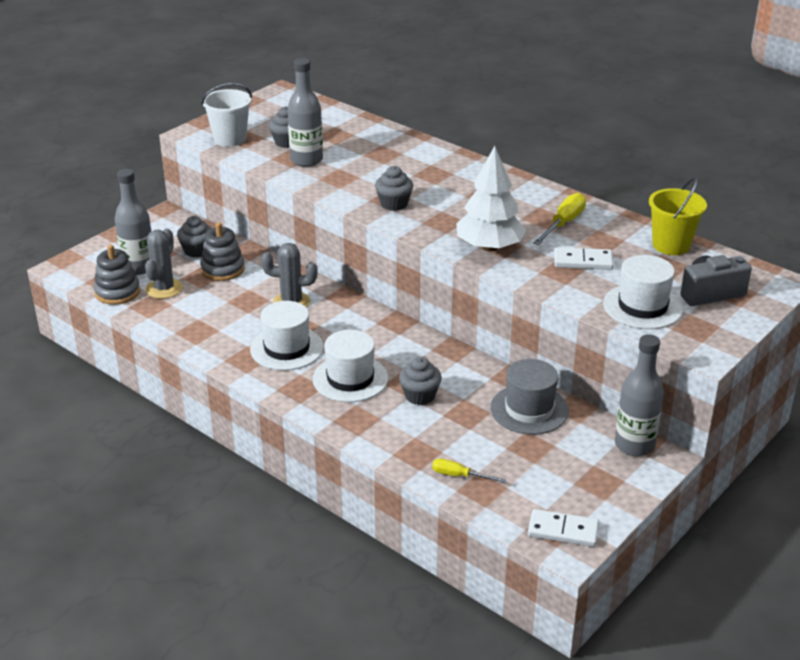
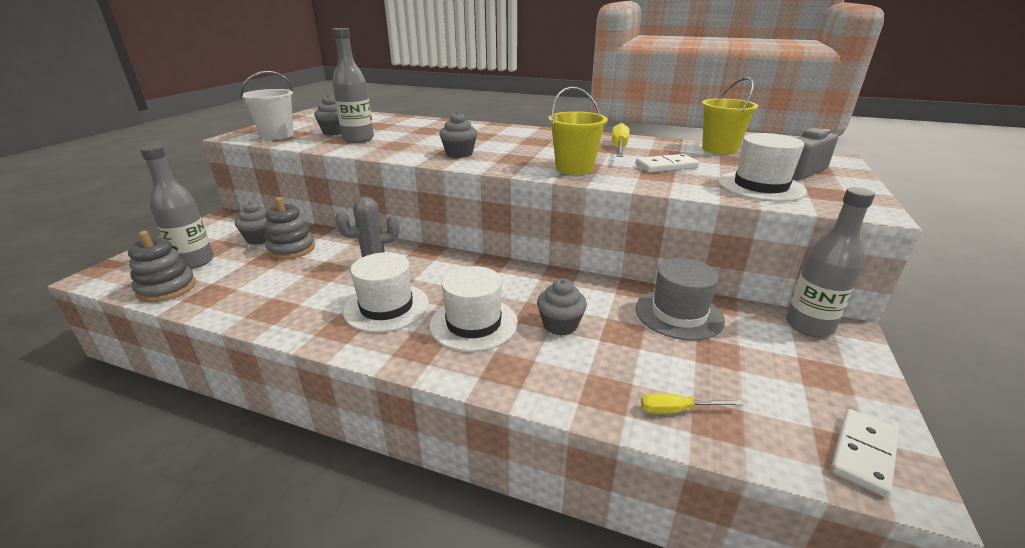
camera: 20 degrees left, 5 degrees down
(164, 289) = (226, 276): grey cactus -> none
(489, 247) = (574, 168): white tree -> yellow bucket
(563, 530) = (863, 453): white domino -> white domino turned 45 degrees counterclockwise

